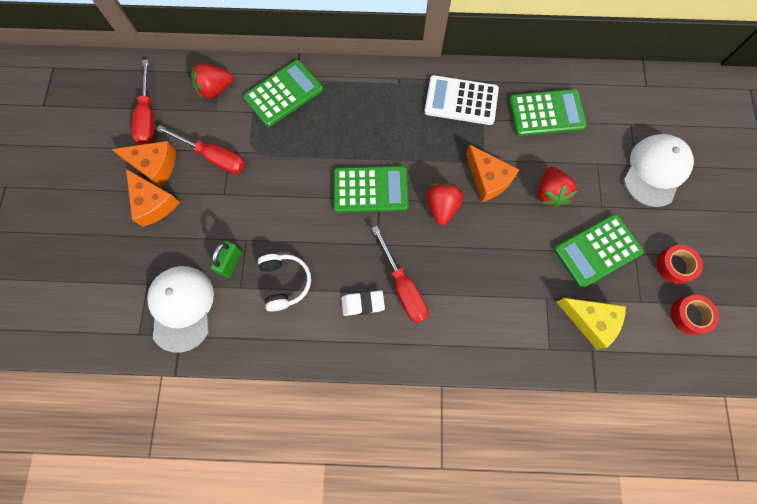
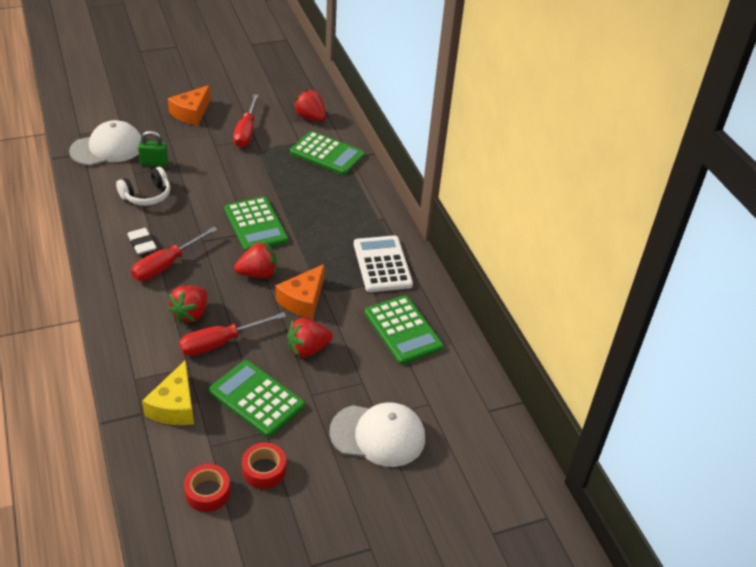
camera: 65 degrees right, 30 degrees down
(148, 116) = (267, 92): red screwdriver -> red screwdriver (221, 343)
(154, 166) = (224, 105): orange cheese -> none
(479, 280) = (191, 314): none -> red strawberry

